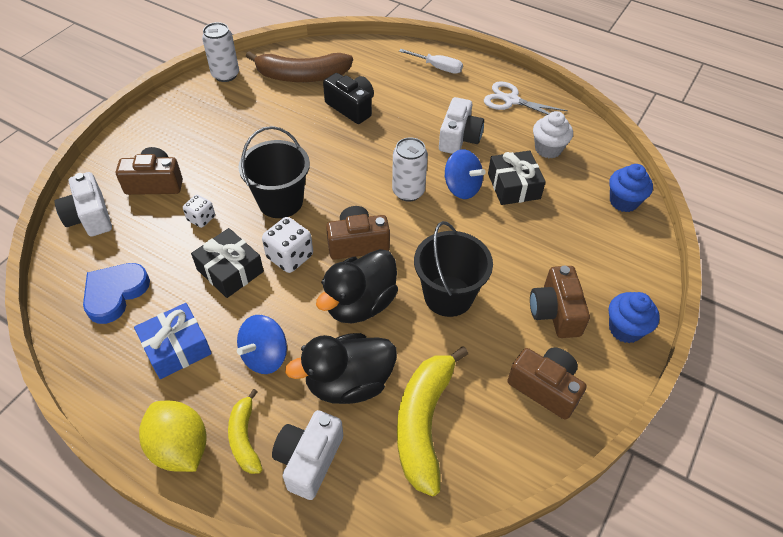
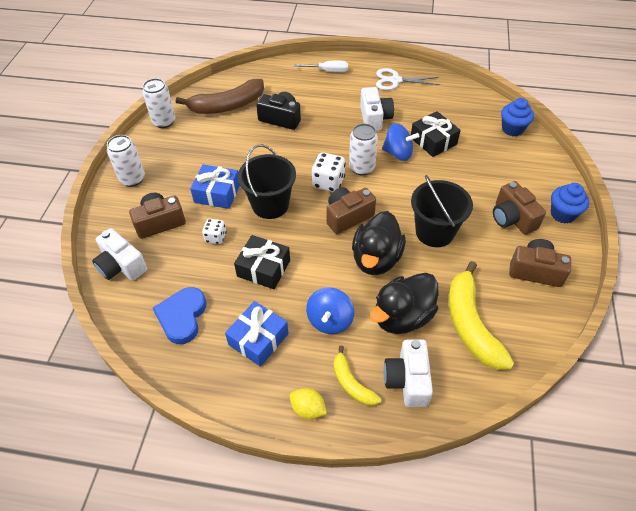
camera: 20 degrees left, 0 degrees up
(157, 127) = (132, 179): none -> white can
(180, 447) = (308, 409): yellow lemon -> yellow lemon, size x0.59
(232, 170) = (217, 193): none -> blue gift
(290, 257) = (303, 243): white dice -> white dice (328, 182)
(548, 149) = (441, 108): white cupcake -> none

